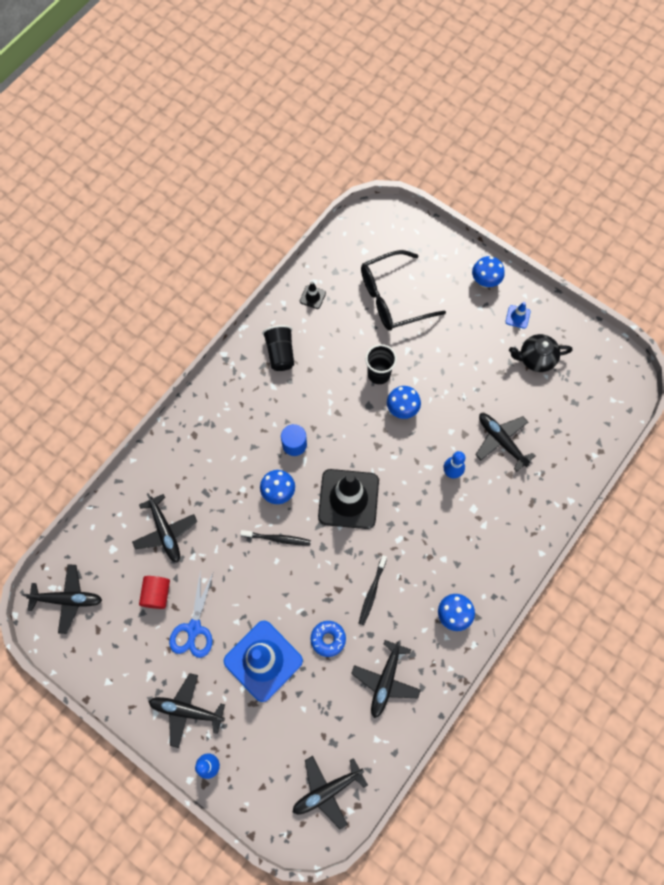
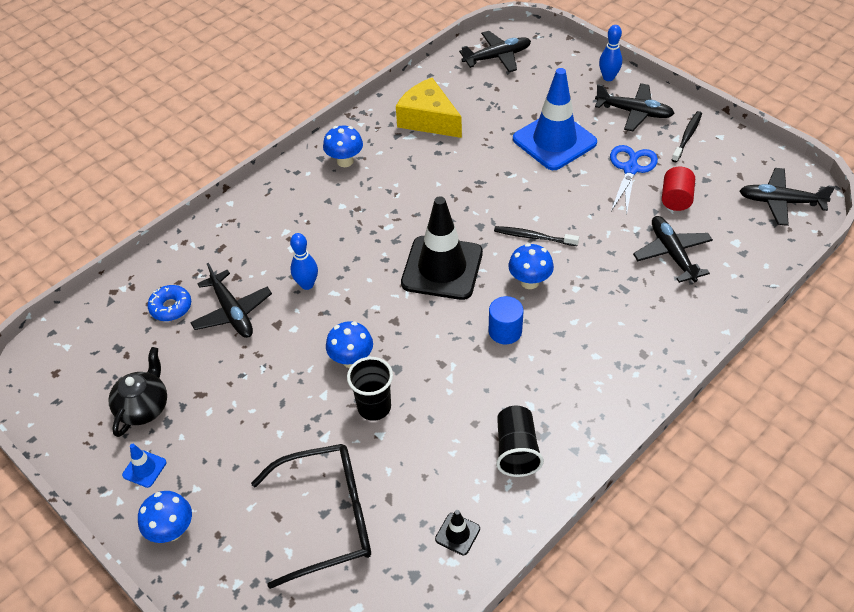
camera: 170 degrees left, 20 degrees down
(328, 639) = (483, 152): blue donut -> blue donut (171, 307)
(372, 592) = (429, 184): black toothbrush -> black toothbrush (687, 136)
(385, 680) = (428, 120): black plane -> yellow cheese
(536, 358) = (144, 407): black teapot -> black teapot turned 75 degrees counterclockwise

